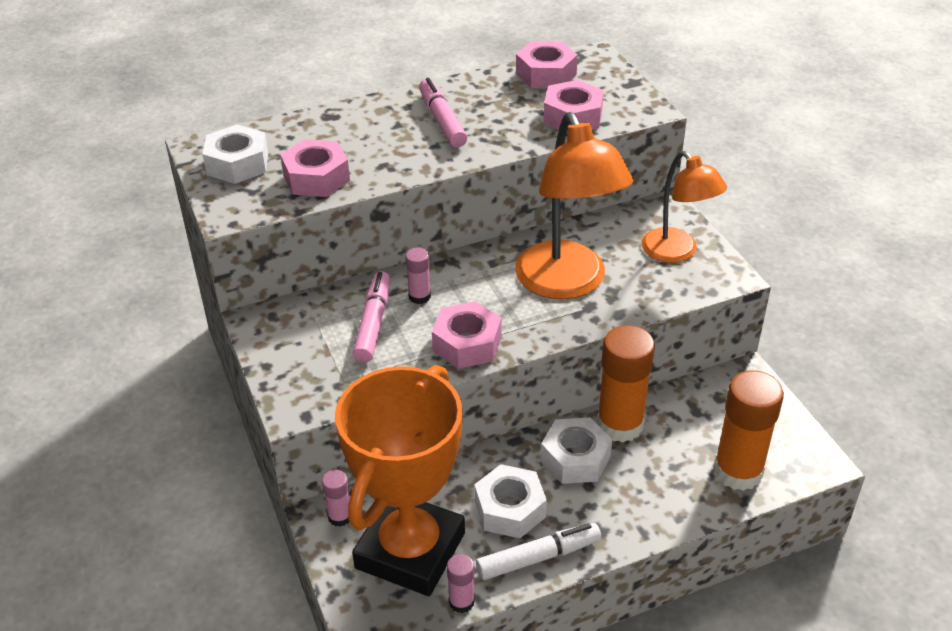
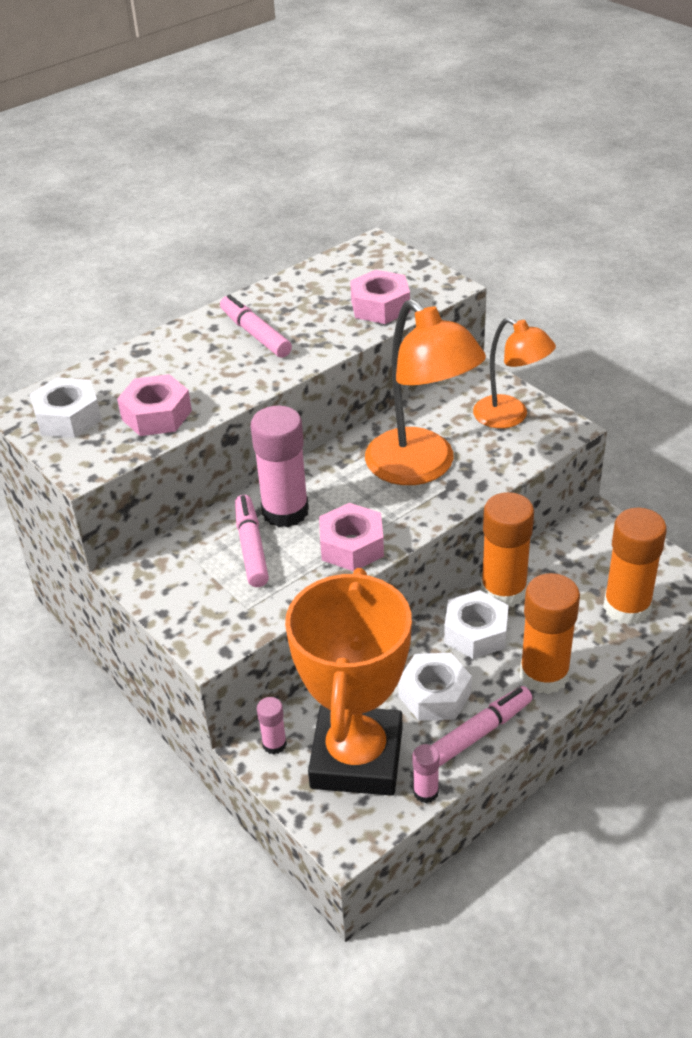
camera: 15 degrees left, 0 degrees up
(419, 296) = (285, 511): pink glue stick -> pink glue stick, size x2.09
(538, 557) = (480, 732): white marker -> pink marker
(546, 74) = (335, 270): pink nut -> none
(625, 517) = (544, 675): none -> orange glue stick

